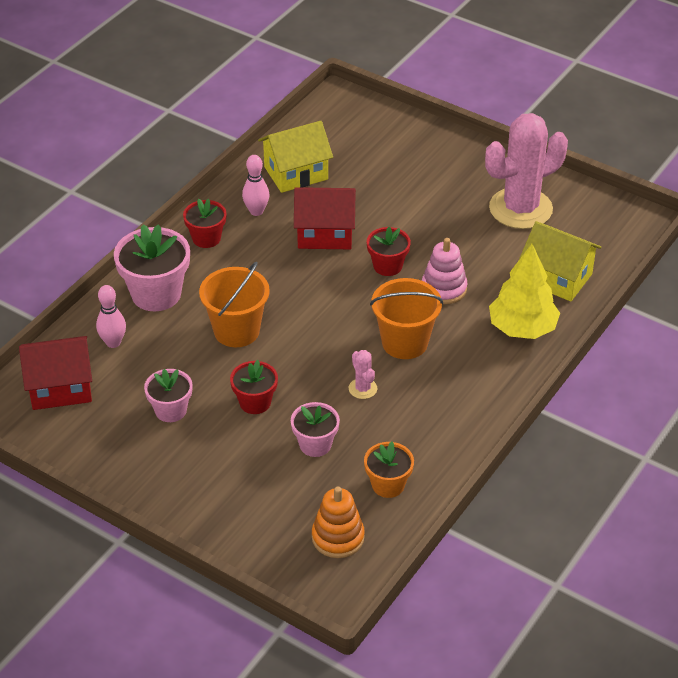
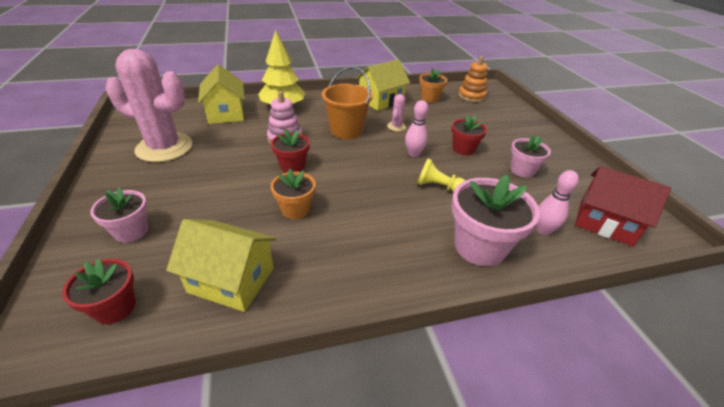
camera: 140 degrees left, 5 degrees down
(206, 238) = (390, 269): red flower pot -> red flower pot (115, 307)
(236, 331) = (438, 186): orange bucket -> yellow pawn
(256, 211) = (317, 265): pink bowling pin -> pink bowling pin (413, 154)
(315, 444) = (448, 121): pink flower pot -> pink flower pot (131, 231)
(325, 233) = (295, 209): red house -> orange flower pot
(439, 427) = (380, 101): none -> yellow house

